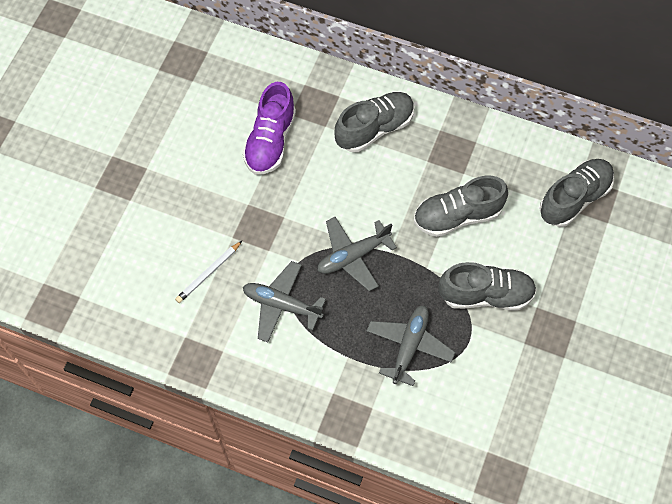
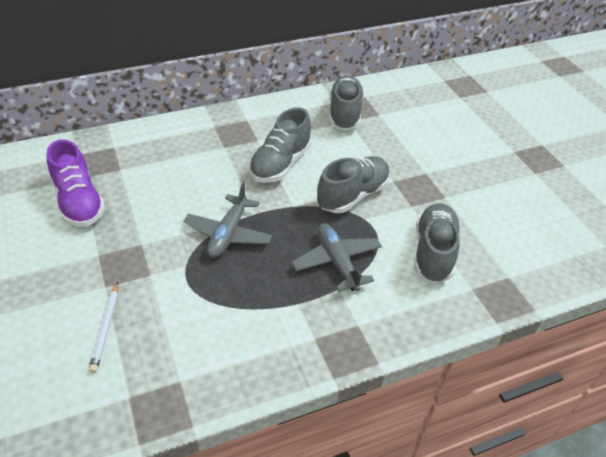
camera: 45 degrees left, 20 degrees down
(282, 305) = (201, 305): grey plane -> none
(374, 128) = (163, 150): grey shoe -> grey shoe (433, 252)

